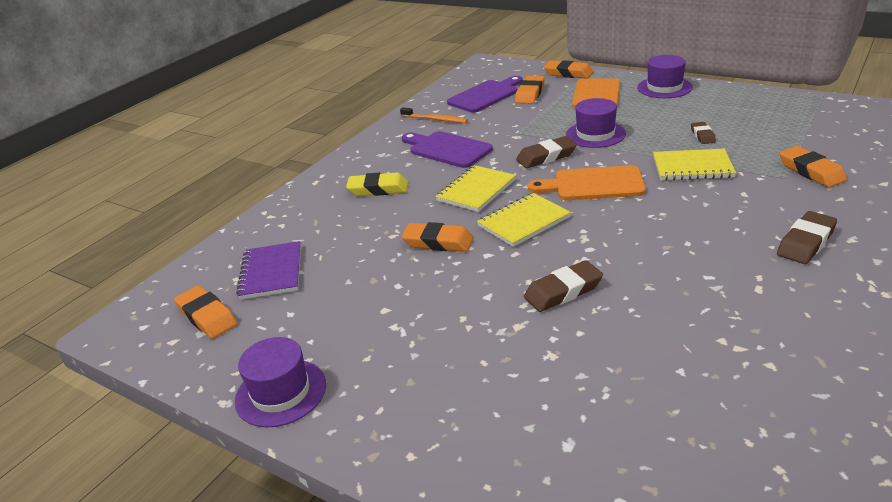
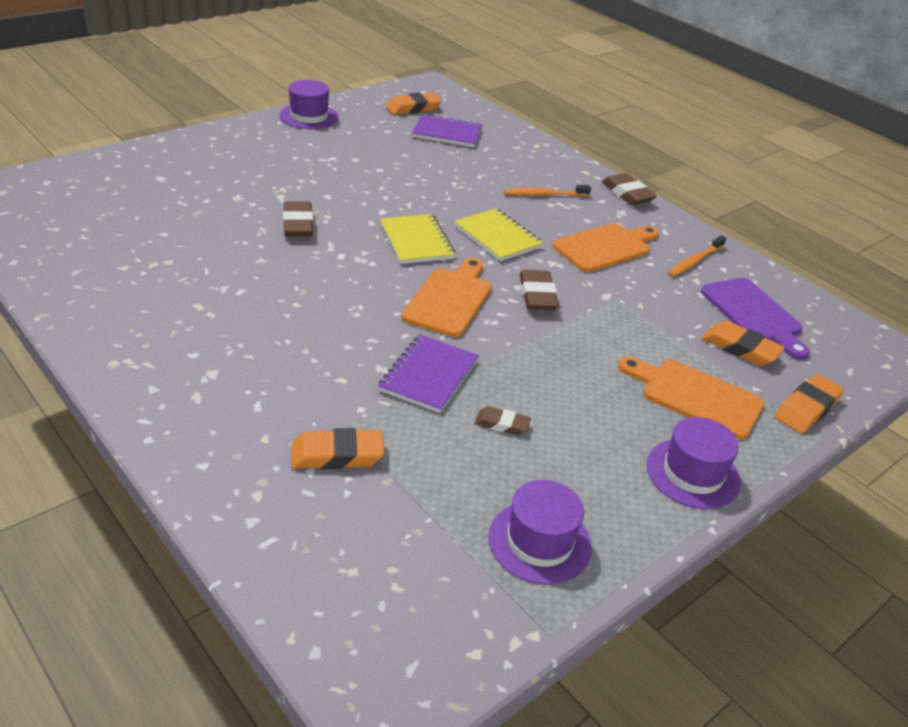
camera: 100 degrees right, 5 degrees up
(378, 189) = (544, 194): yellow eraser -> orange toothbrush
(438, 242) = (423, 197): orange eraser -> none
(447, 149) = (605, 247): purple cutting board -> orange cutting board
(595, 134) = (570, 347): purple hat -> purple hat (539, 542)
(692, 167) = (428, 375): yellow notebook -> purple notebook
(805, 242) = (223, 366): brown eraser -> brown eraser (627, 194)

